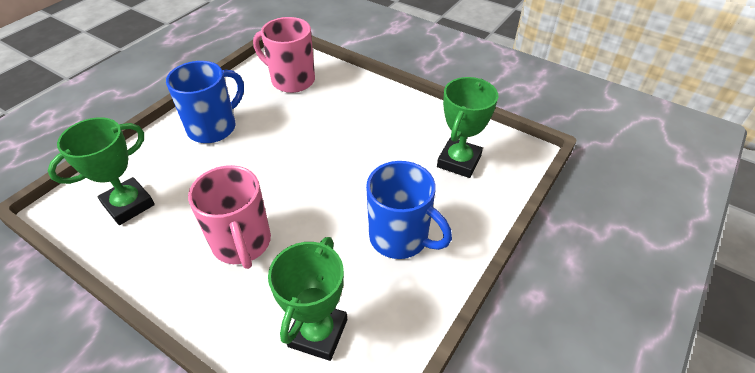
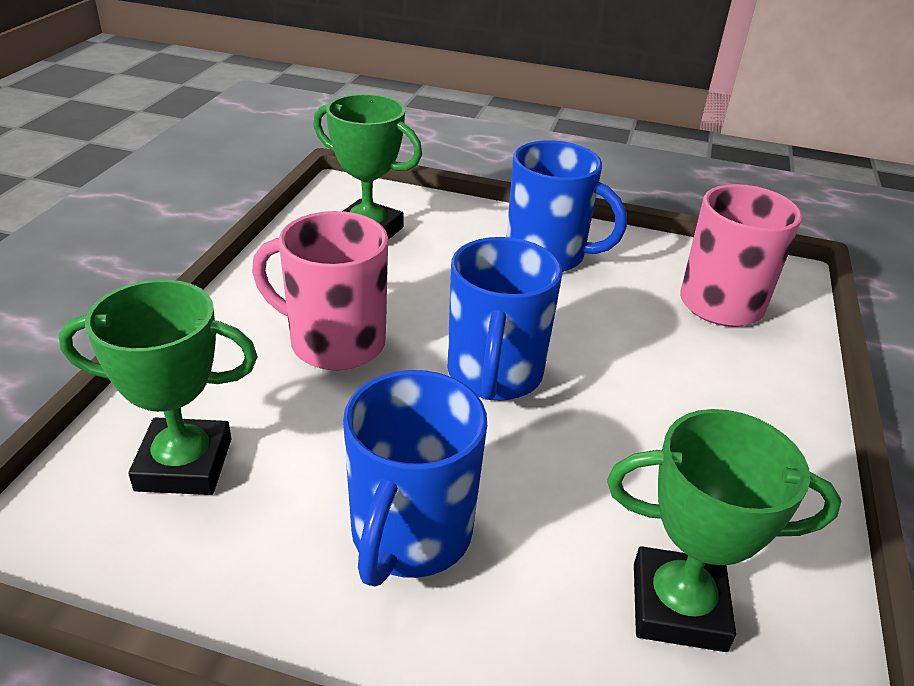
camera: 70 degrees right, 10 degrees down
(242, 243) = (334, 342): pink mug -> pink mug turned 60 degrees clockwise
(305, 179) = (494, 375): none -> blue mug

